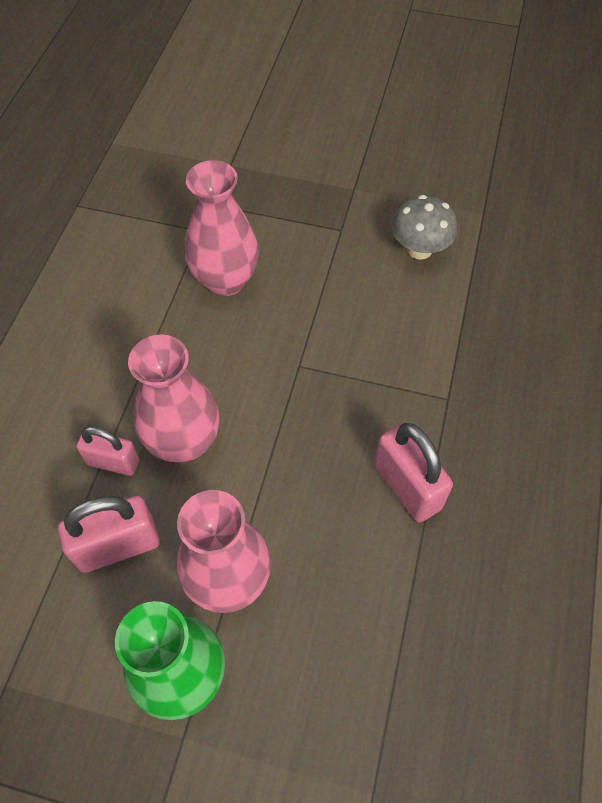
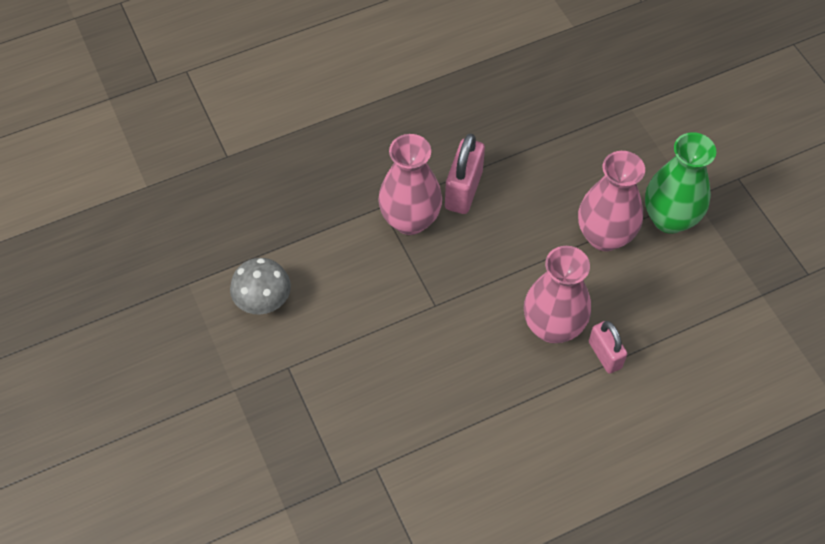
camera: 130 degrees left, 0 degrees up
(118, 546) = (645, 306): pink padlock -> none
(225, 280) = (408, 408): pink vase -> pink vase (410, 220)

